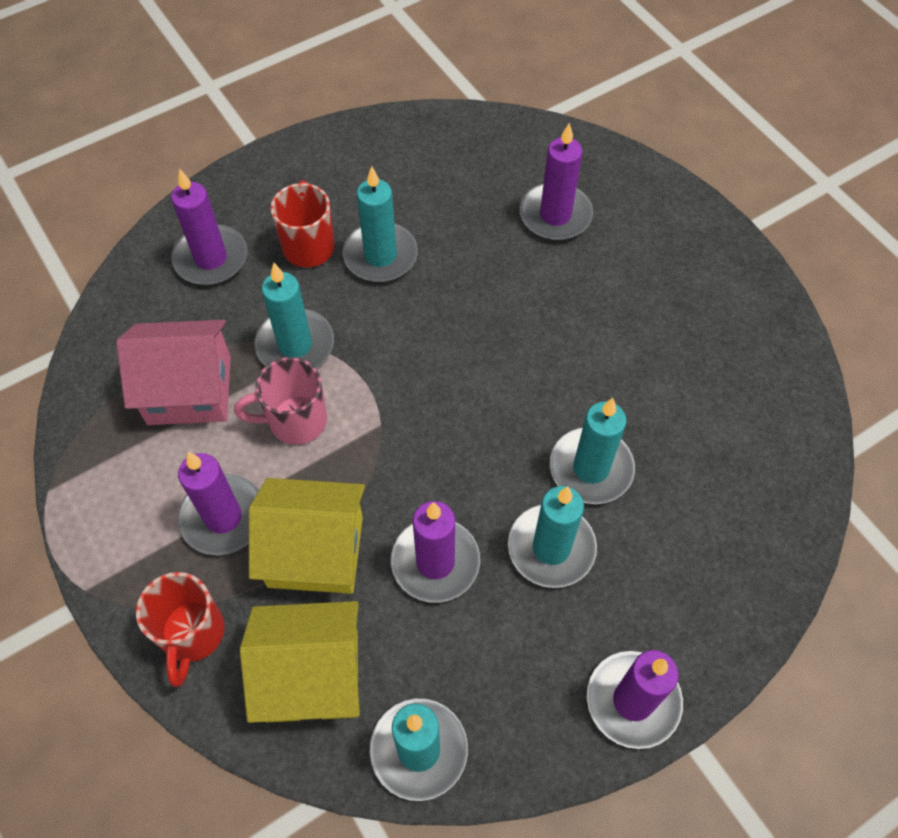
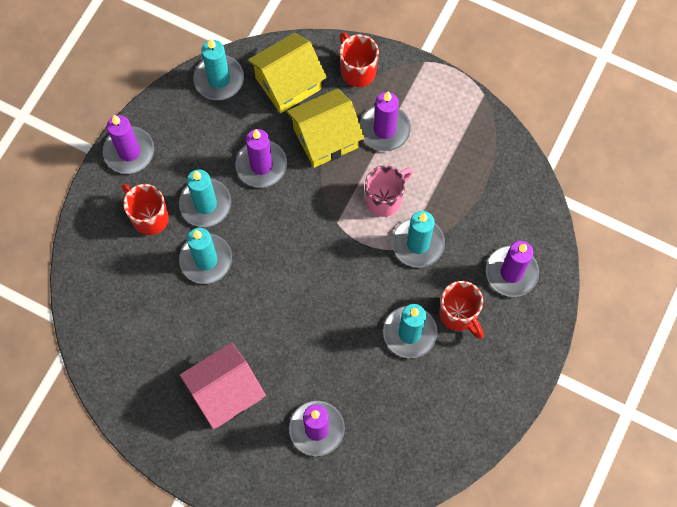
camera: 150 degrees right, 10 degrees up
(189, 390) = (456, 184): pink house -> pink house (225, 392)
(647, 573) = (149, 217): none -> red mug

